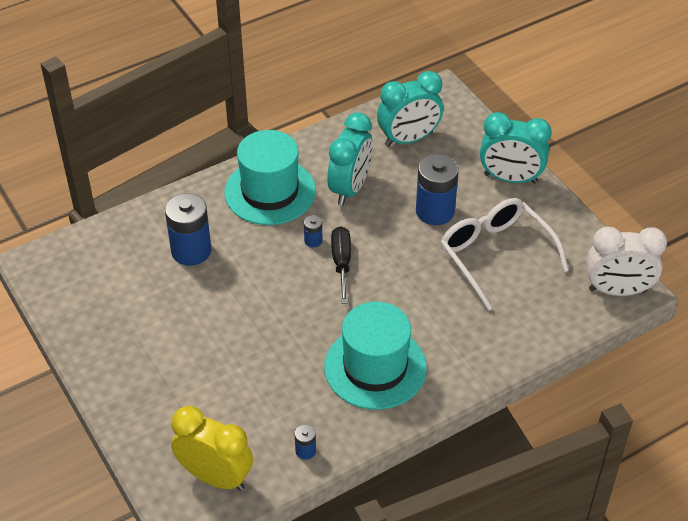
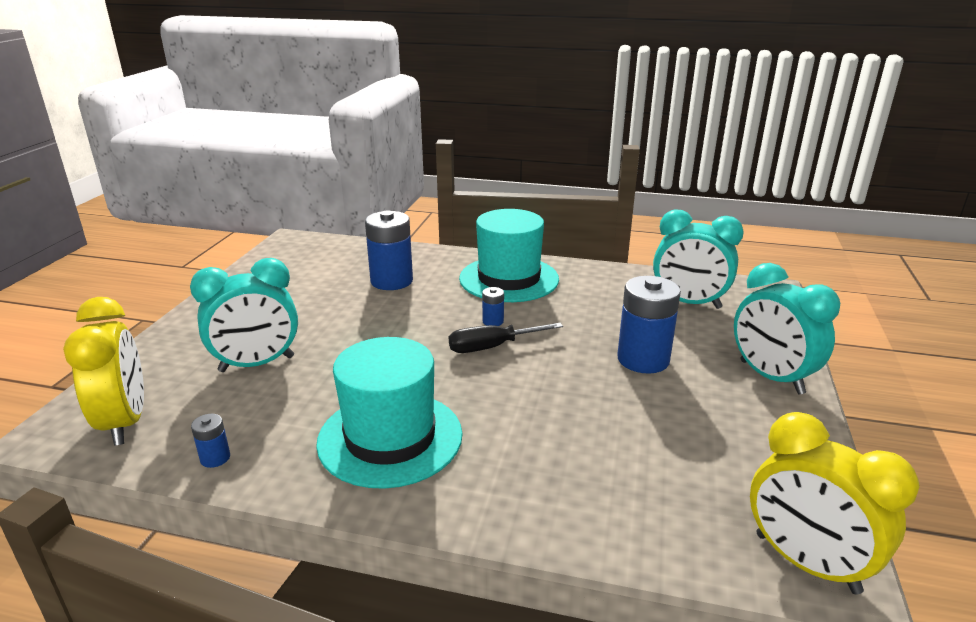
camera: 45 degrees right, 20 degrees down
(341, 263) = (492, 347): black screwdriver -> black screwdriver turned 150 degrees counterclockwise
(350, 188) = (581, 307): turquoise clock -> turquoise clock (257, 364)
(495, 255) = (664, 426): white glasses -> none
(617, 290) = (806, 563): white clock -> yellow clock

